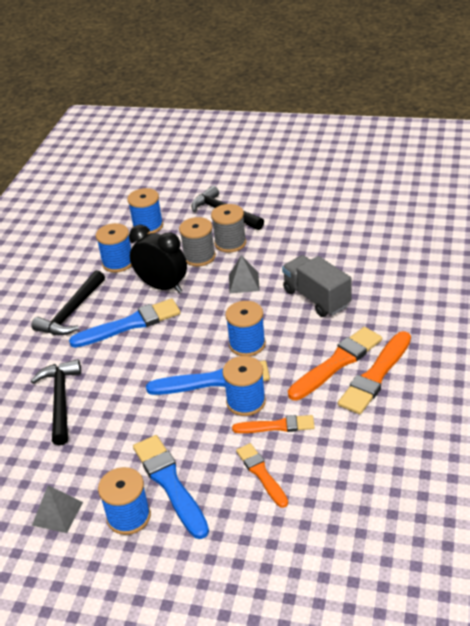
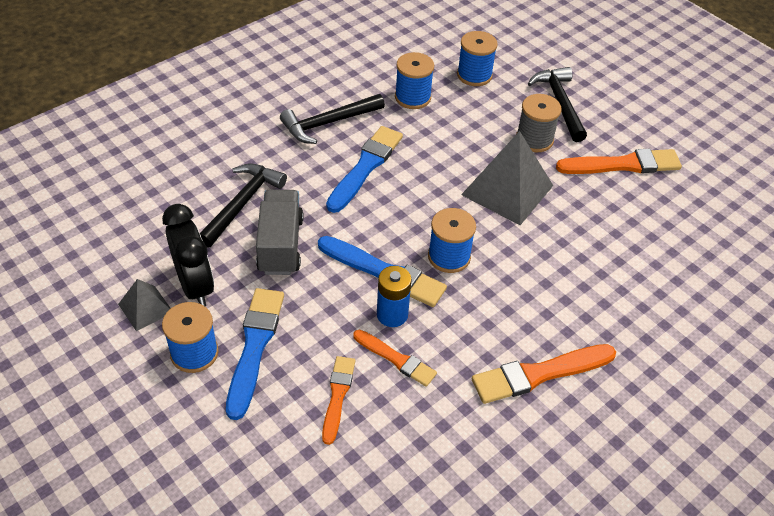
camera: 30 degrees right, 10 degrees up
(130, 324) = (365, 167): blue brush -> blue brush turned 75 degrees counterclockwise
(162, 287) = (429, 147): black clock -> black clock (195, 286)
(199, 257) = (491, 136): grey spool -> none
(244, 282) = (507, 190): grey pyramid -> grey pyramid, size x1.91
(246, 402) = (392, 314): blue spool -> blue battery
(316, 298) = (561, 252): grey truck -> grey truck (280, 245)
(337, 363) = (514, 334): orange brush -> orange brush (622, 164)

